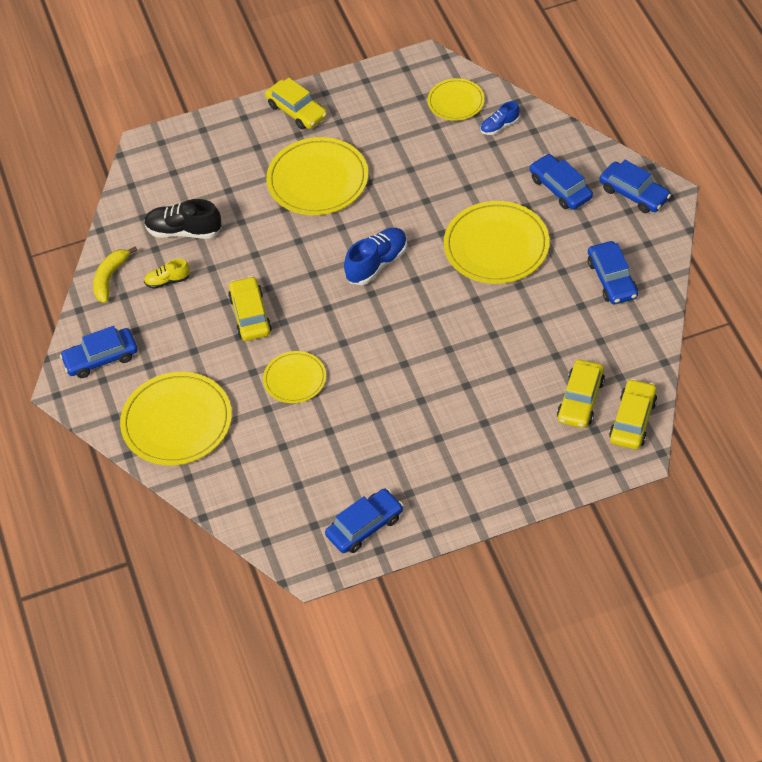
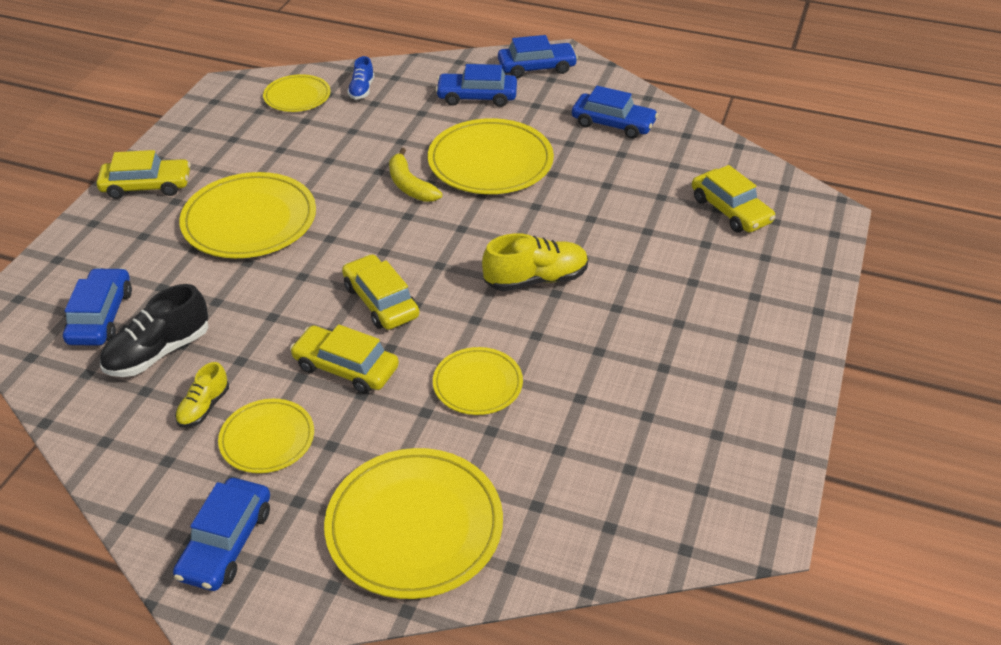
camera: 55 degrees left, 10 degrees down
(110, 278) = (125, 457): yellow banana -> yellow banana (410, 185)
(173, 322) = (267, 438): none -> yellow plate
(365, 526) = (744, 446): blue car -> blue car (101, 316)
(377, 264) = (408, 241): blue shoe -> none
(406, 346) = (536, 279): none -> yellow shoe
(633, 420) = (787, 195): yellow car -> yellow car (381, 301)

